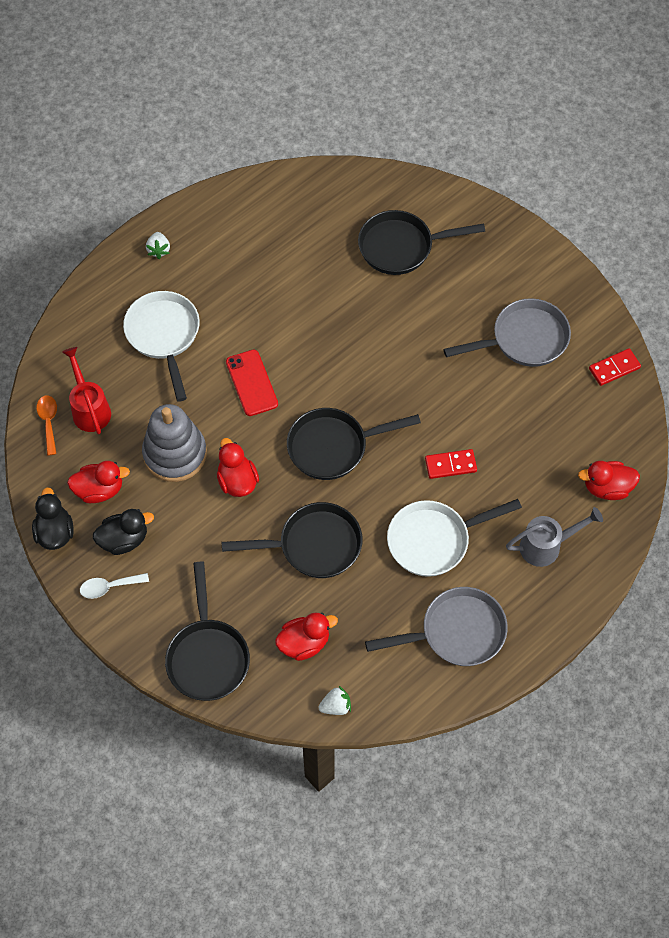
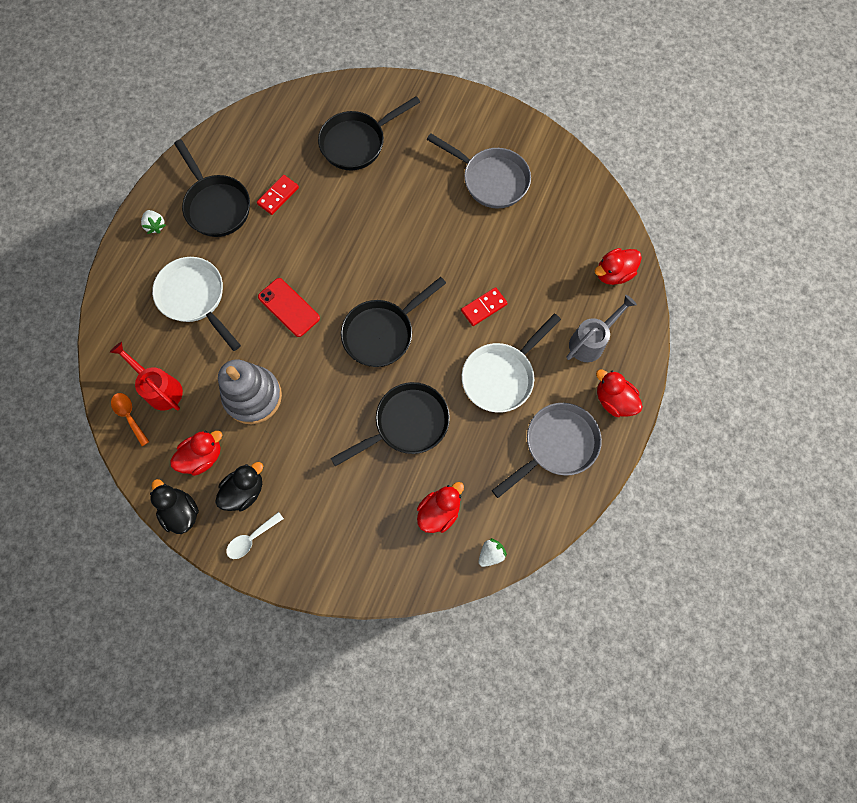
camera: 25 degrees left, 10 degrees up
(207, 656) = (364, 561): black pan -> black pan (216, 205)
(237, 481) = (317, 397): red duck -> red duck (613, 400)
(524, 339) = (491, 180): grey pan -> grey pan turned 75 degrees clockwise
(614, 368) = (571, 174): red domino -> red domino (278, 196)

